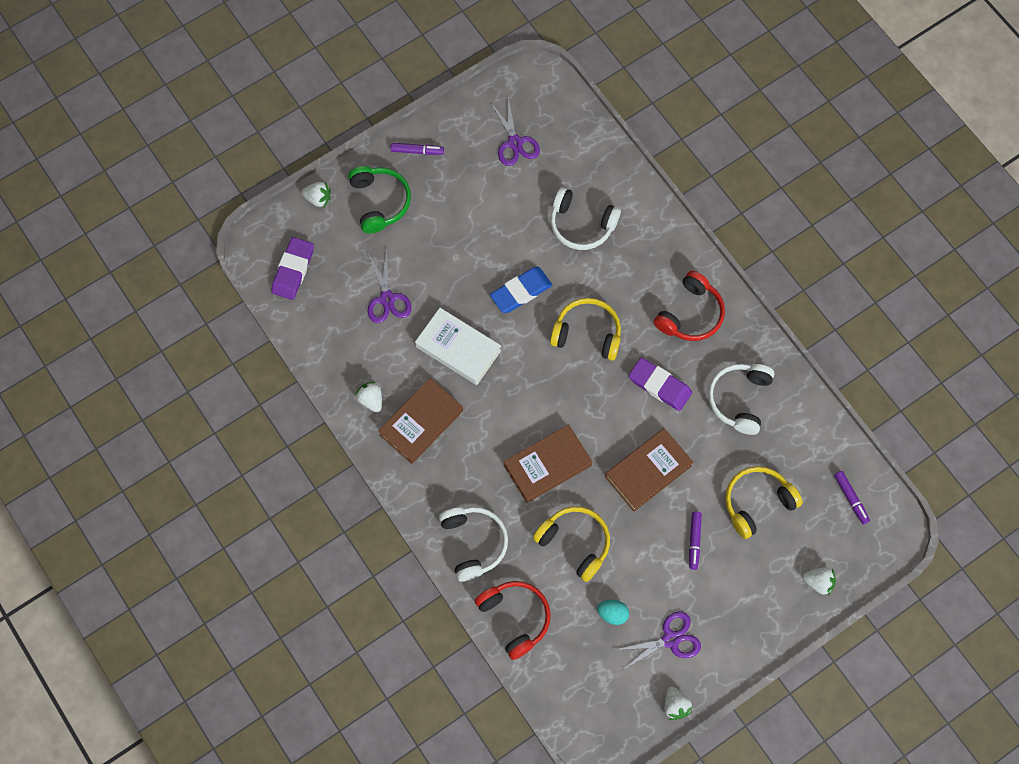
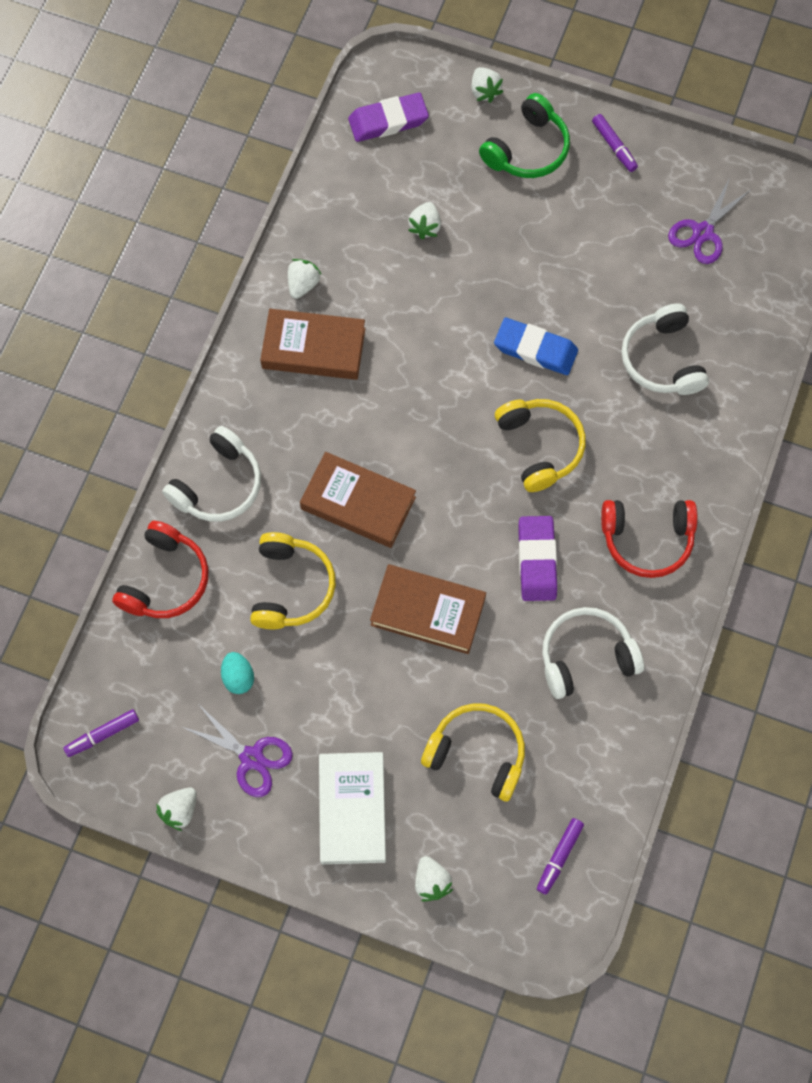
camera: 55 degrees right, 0 degrees up
(387, 299) = (425, 227): purple scissors -> white strawberry
(458, 348) = (423, 330): white book -> white book (352, 809)
(694, 541) = (383, 712): purple marker -> purple marker (103, 734)

